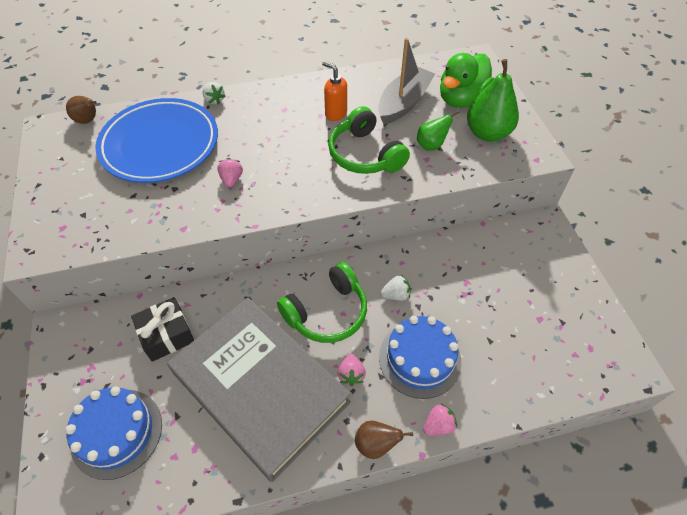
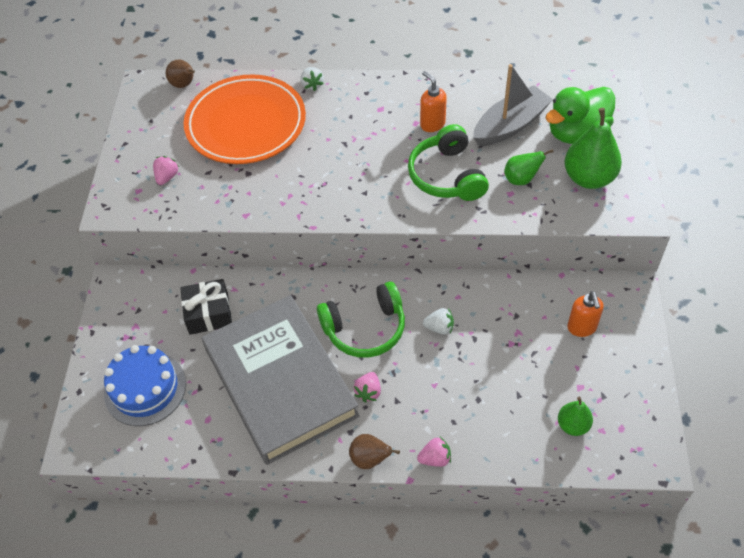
camera: 20 degrees right, 0 degrees up
(160, 144) = (246, 124): blue plate -> orange plate
(231, 179) = (304, 175): pink strawberry -> pink strawberry (167, 177)
(419, 359) = (440, 394): blue cake -> none
(519, 265) = (582, 328): none -> orange soap dispenser
(548, 356) = (573, 425): none -> green pear

